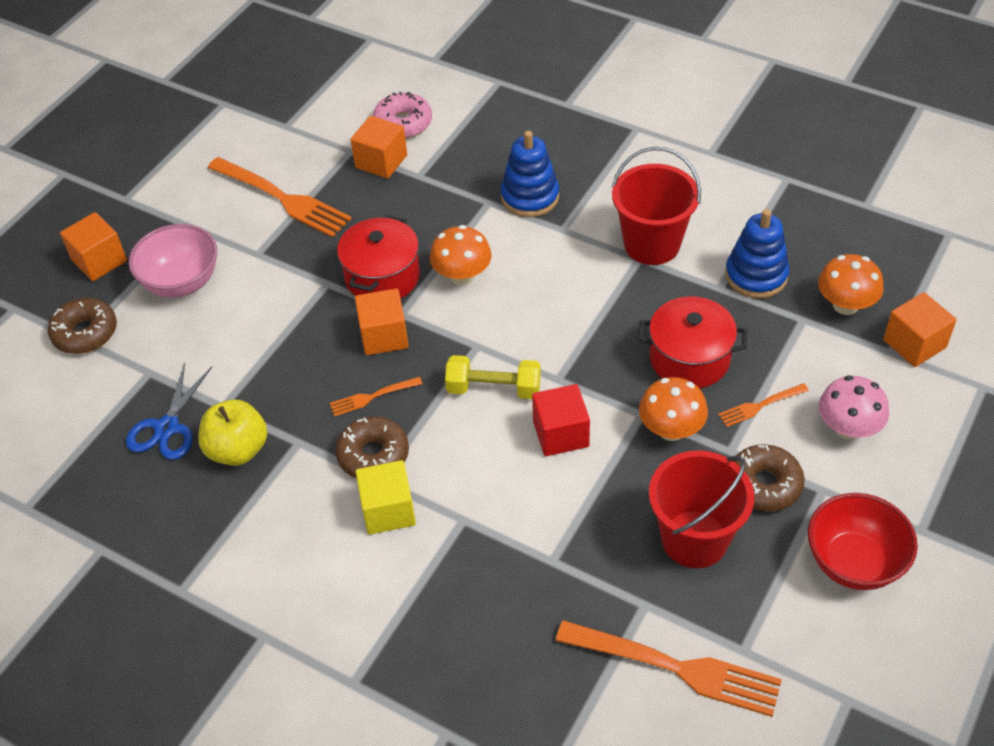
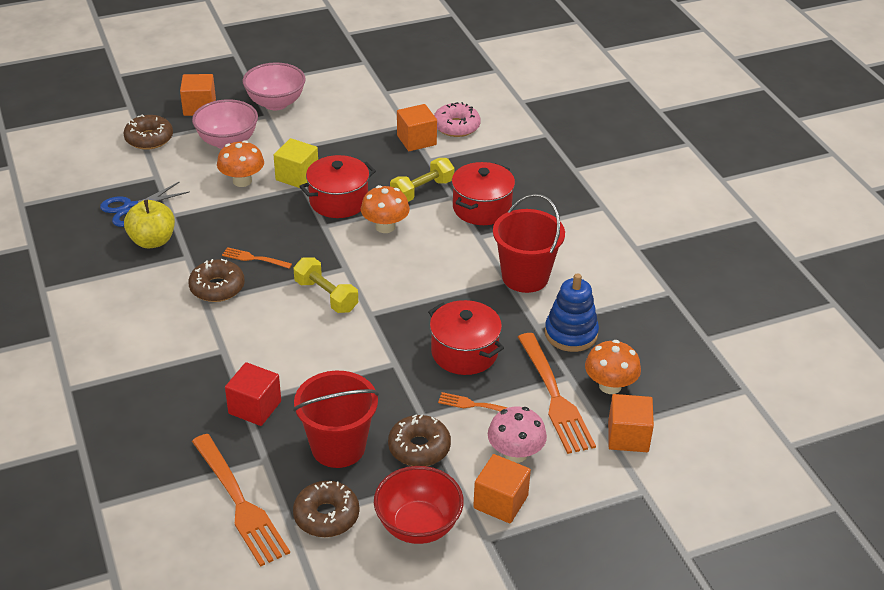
camera: 35 degrees right, 10 degrees down
(181, 206) = (275, 103): none -> pink bowl
(282, 198) = (335, 129): orange fork -> orange fork (554, 397)
(384, 336) = (300, 232): orange cube -> orange cube (500, 502)
(388, 510) = (190, 319): yellow cube -> yellow cube (297, 176)
(452, 214) = (422, 191): none -> yellow dumbbell
(530, 197) = (482, 208): blue stacking toy -> red pot
(561, 434) = (333, 343): red cube -> red cube (255, 407)
(671, 429) = (402, 382): orange mushroom -> orange mushroom (242, 181)
(767, 617) = (326, 516): none -> brown donut

